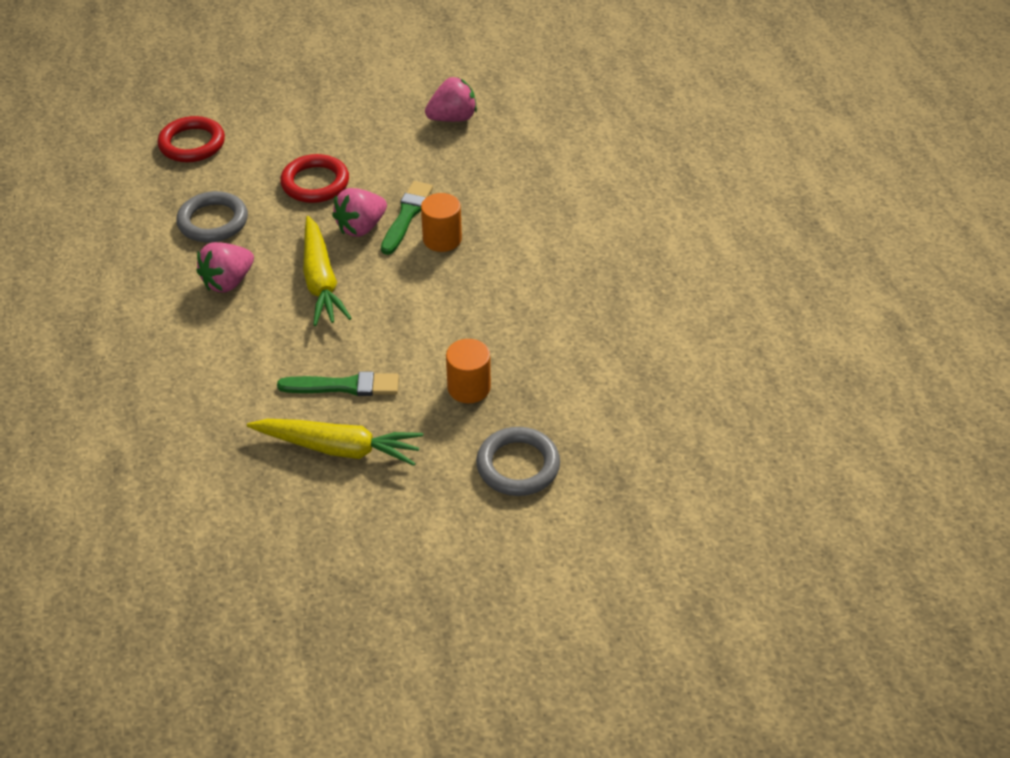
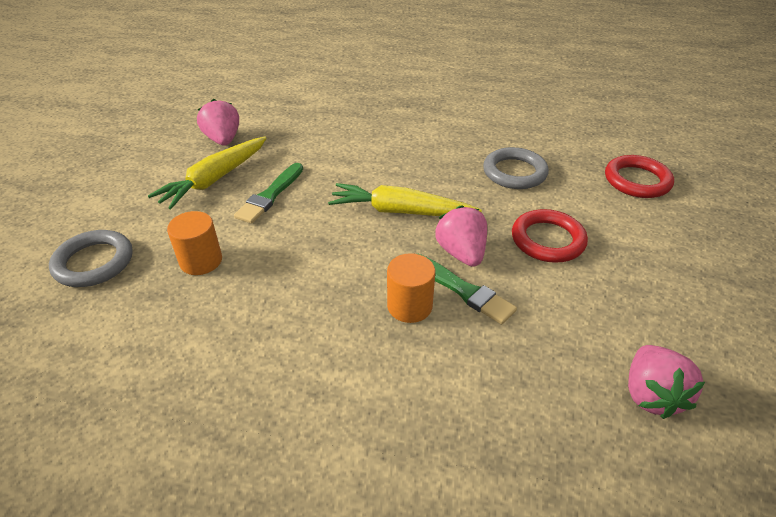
camera: 115 degrees right, 5 degrees down
(228, 282) = (431, 166): pink strawberry -> pink strawberry (223, 140)

